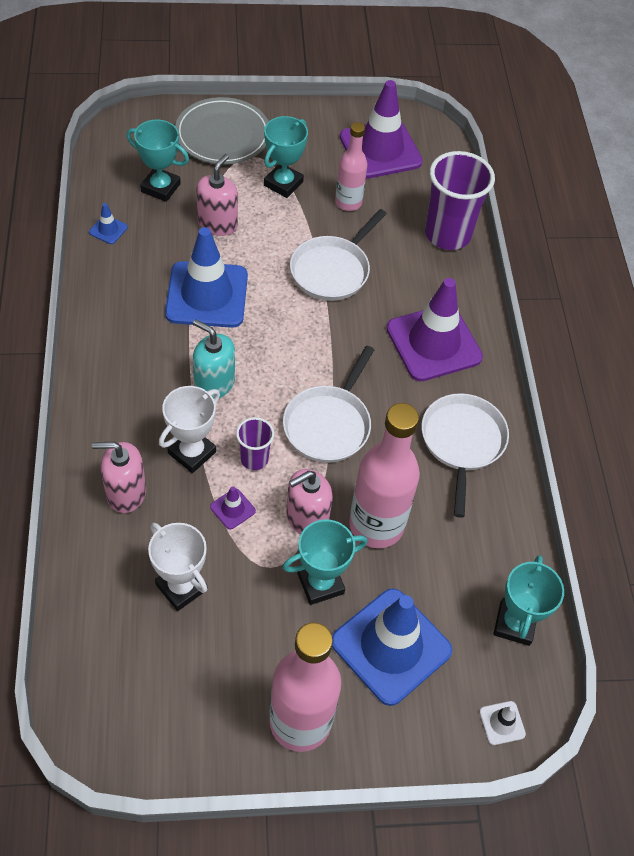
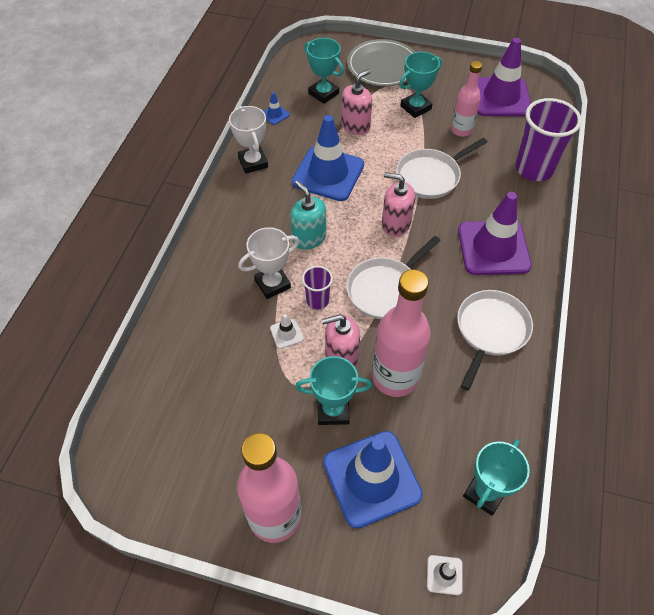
camera: 25 degrees right, 0 degrees up
(126, 493) = (213, 300): pink soap dispenser -> pink soap dispenser (395, 224)
(181, 587) = (225, 382): white trophy -> white trophy (253, 162)
(232, 509) = (286, 333): purple traffic cone -> white traffic cone

